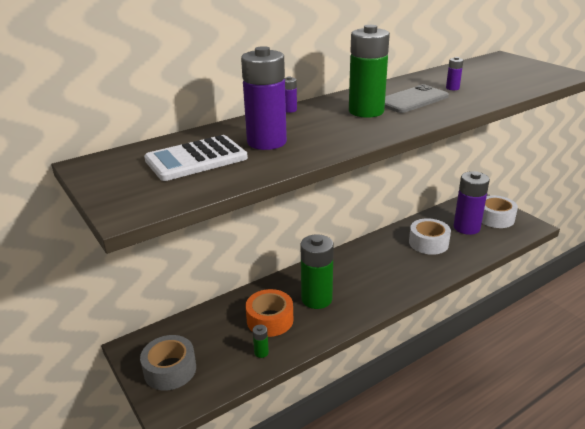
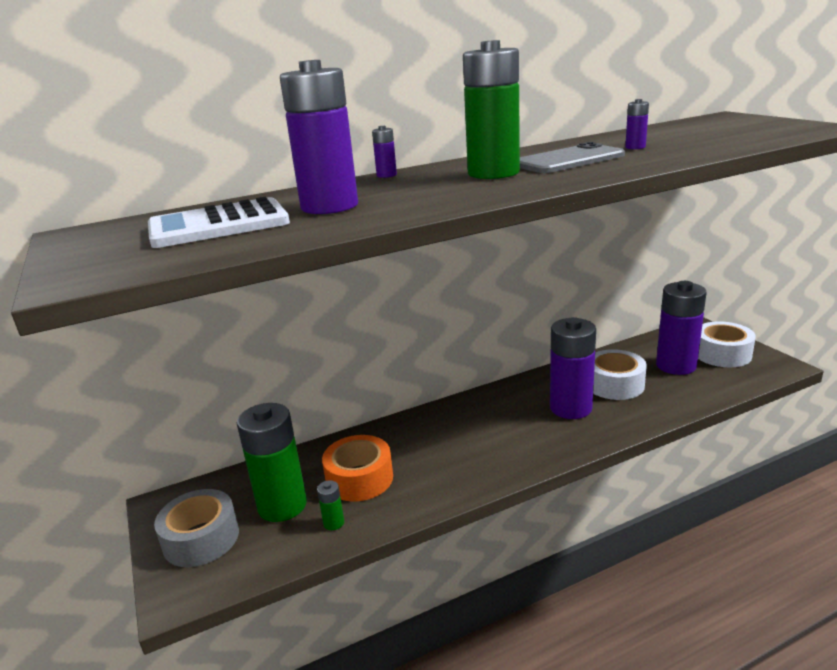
camera: 10 degrees right, 5 degrees down
(316, 299) = (433, 453): green battery -> green battery (282, 505)
(402, 261) = (570, 408): none -> purple battery

